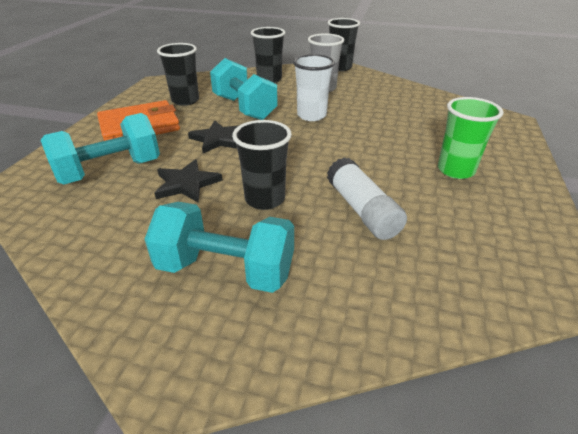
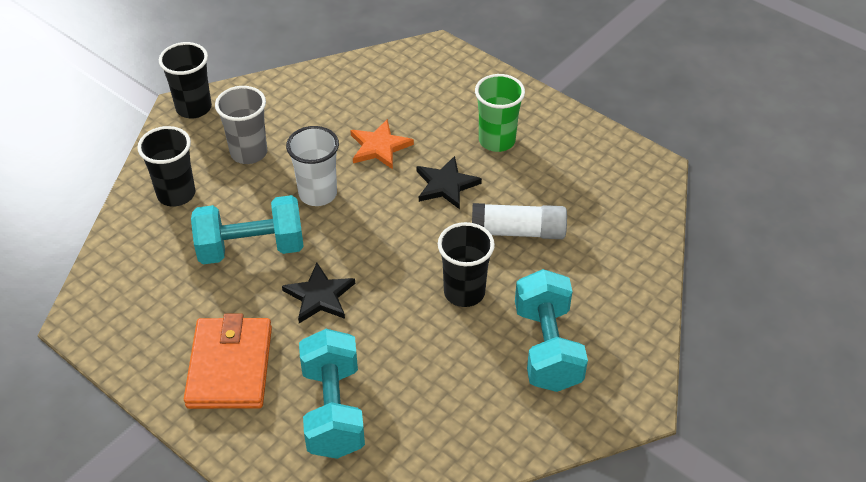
camera: 65 degrees left, 10 degrees up
(185, 100) = (180, 303): black cup -> none
(186, 184) = (401, 346): black star -> black star (446, 185)
(226, 270) = (547, 348): turquoise dumbbell -> turquoise dumbbell turned 45 degrees counterclockwise
(381, 124) = (379, 147): none -> orange star

